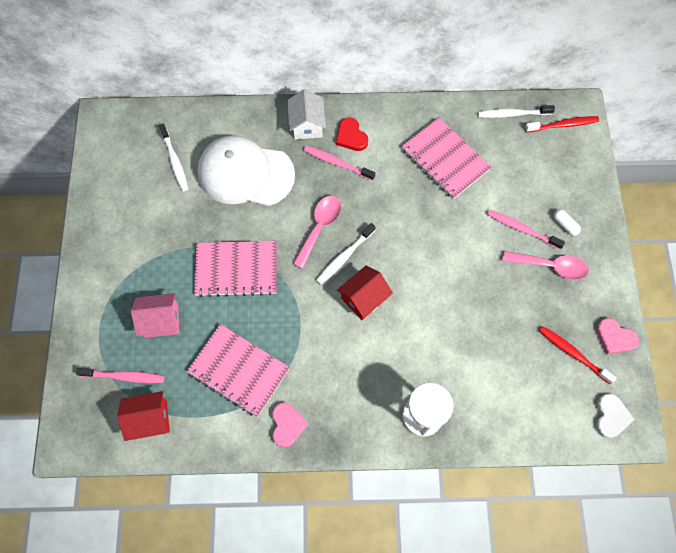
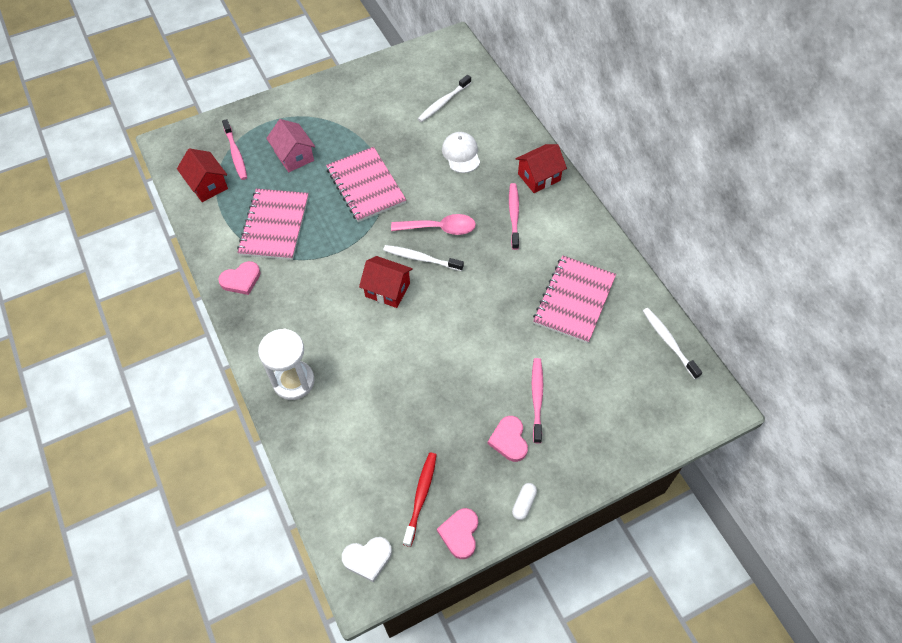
camera: 65 degrees right, 10 degrees down
(245, 173) = (461, 154): white cap -> white cap, size x0.51
(307, 125) = (539, 177): white house -> red house
(351, 136) = (549, 215): red heart -> none
(550, 266) = (509, 440): pink spoon -> pink heart
(563, 125) = (688, 395): red toothbrush -> none
(565, 225) = (566, 438): white capsule -> white capsule (524, 503)

